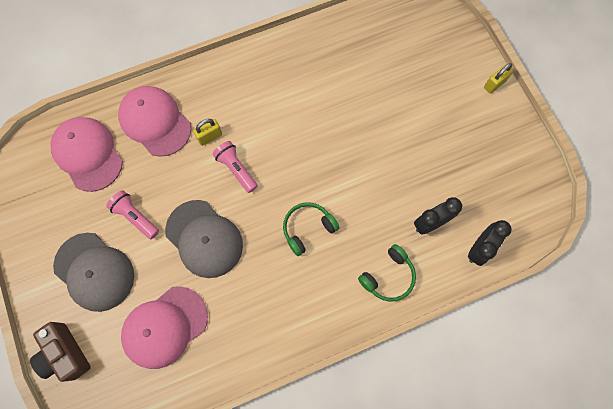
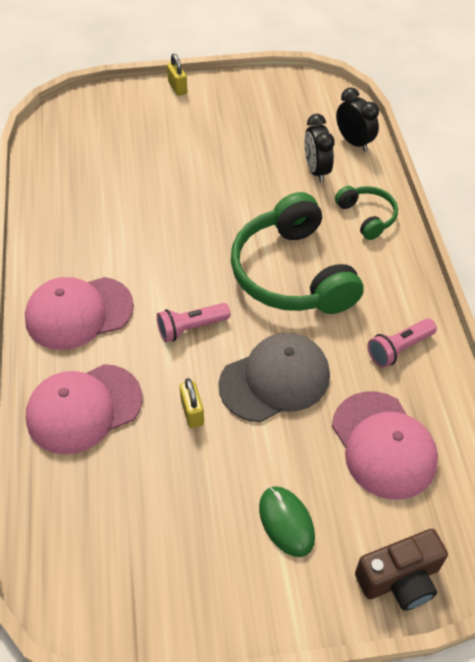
camera: 75 degrees left, 20 degrees down
(88, 154) = (99, 505): pink cap -> pink cap (79, 313)
(94, 271) = (286, 522): grey cap -> green mouse
(136, 217) = (220, 455): pink flashlight -> pink flashlight (399, 349)
(209, 136) = (133, 348): yellow padlock -> yellow padlock (192, 412)
(308, 229) = (292, 273): green headphones -> green headphones, size x2.02

